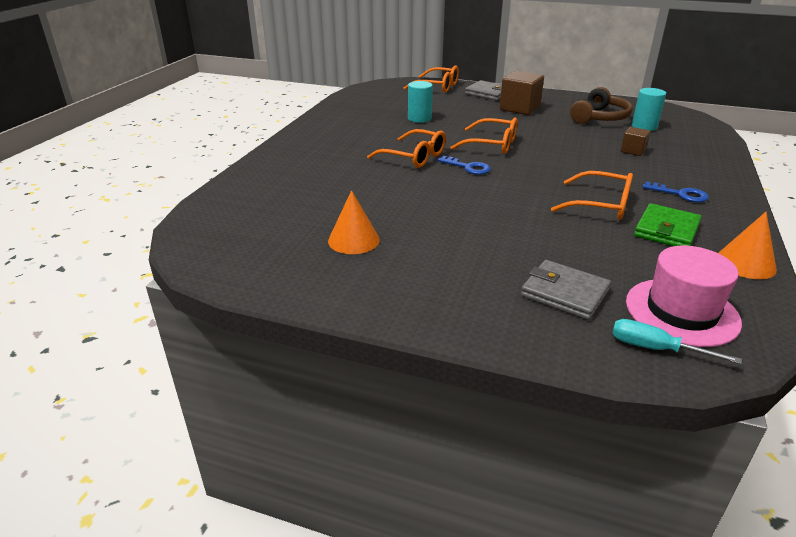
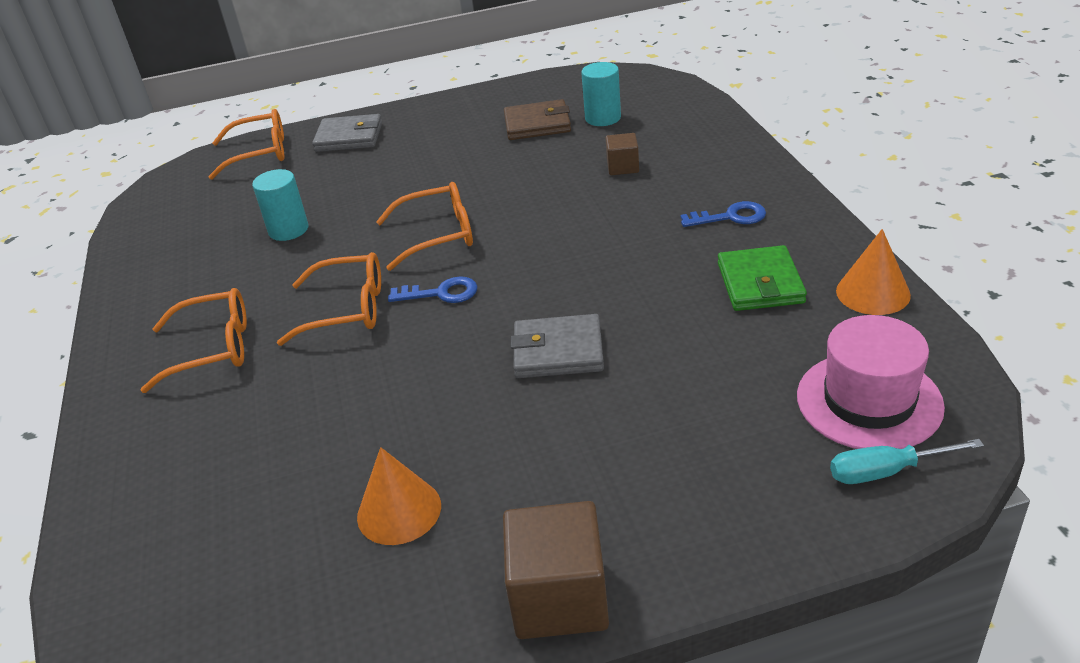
camera: 30 degrees left, 5 degrees up
(519, 108) = (418, 149): brown cube -> brown cube (559, 597)
(564, 293) = (734, 446): grey wallet -> grey wallet (558, 351)
(600, 118) = (537, 124): brown headphones -> brown wallet
(601, 205) = (660, 279): orange glasses -> orange glasses (214, 348)

